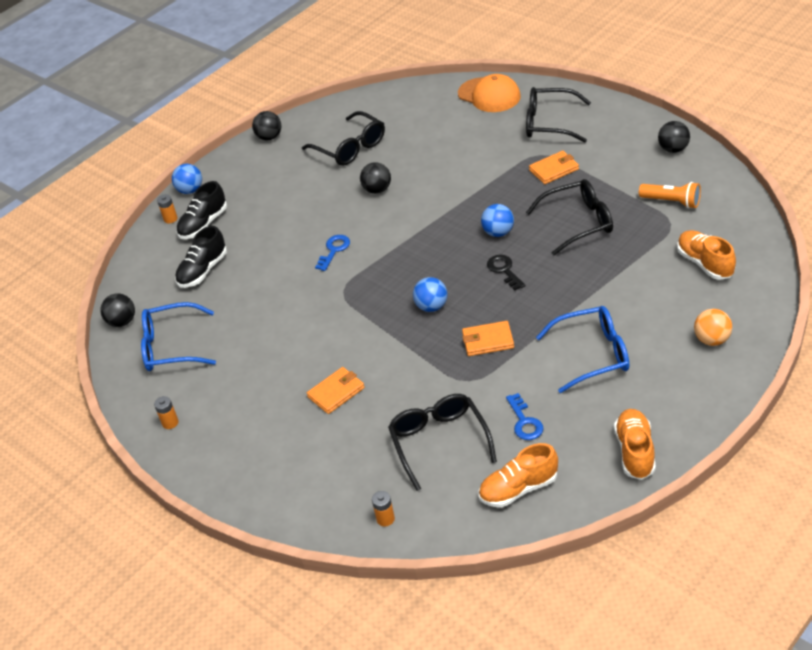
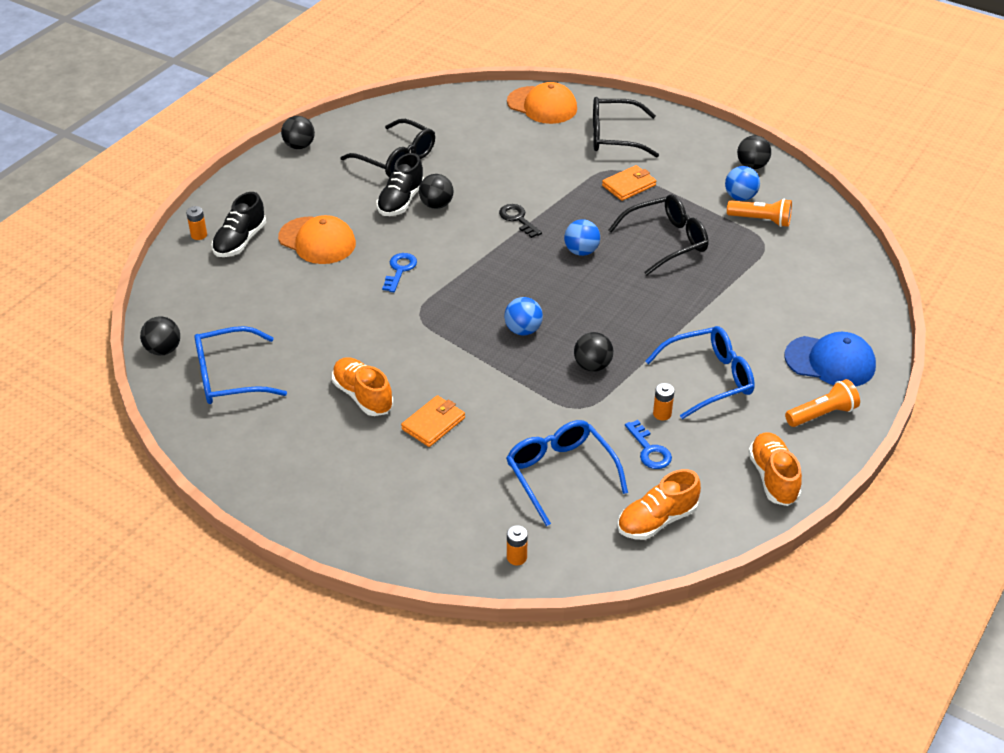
camera: 15 degrees left, 0 degrees up
(170, 423) = (245, 461): orange battery -> orange battery (662, 414)
(190, 190) = (216, 203): blue ball -> blue ball (740, 197)
(203, 271) = (250, 292): black shoe -> black shoe (401, 201)
(268, 224) = (317, 241): none -> orange cap
(439, 442) = (560, 474): black glasses -> blue glasses
(488, 341) = (592, 366): orange wallet -> black ball
(504, 270) = (595, 291): black key -> black key (518, 219)
(694, 391) = (822, 414): none -> orange flashlight
(705, 263) = (808, 283): orange shoe -> orange shoe (363, 396)
(712, 340) = (830, 361): orange ball -> blue cap

